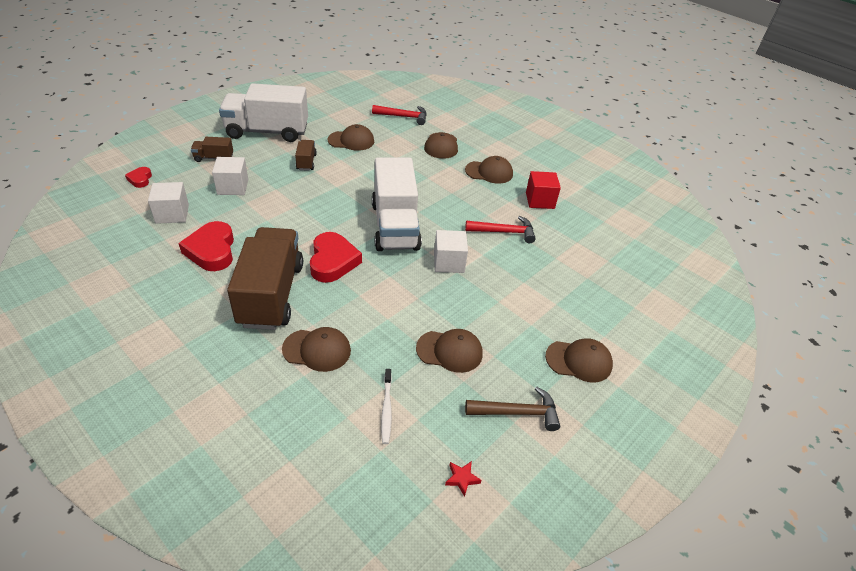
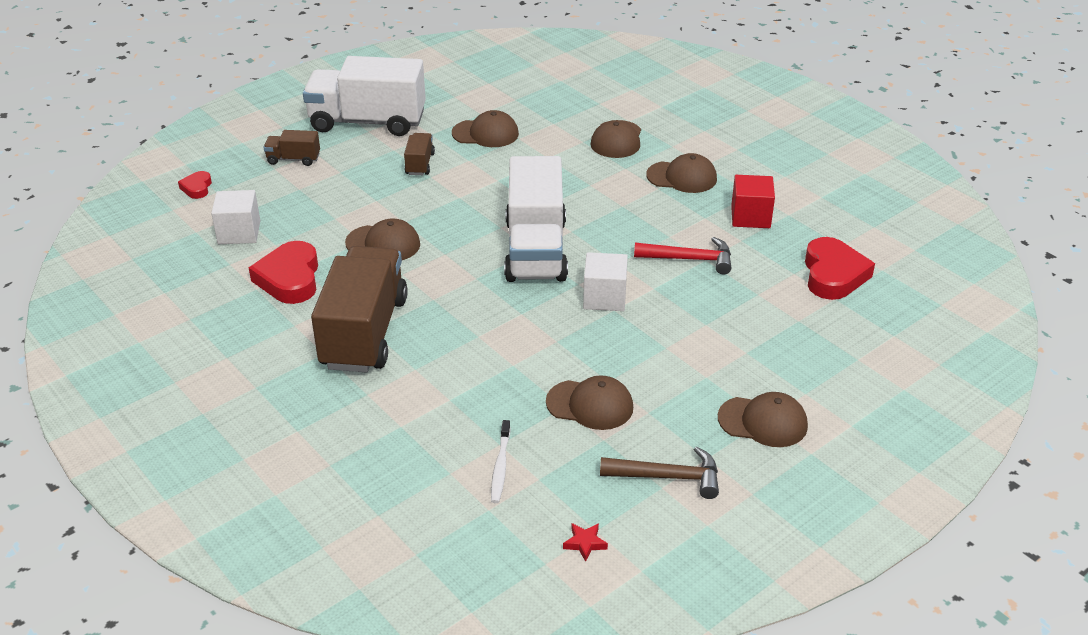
camera: 10 degrees right, 5 degrees down
(233, 187) = (318, 198): white cube -> none
(317, 350) = (419, 398): brown cap -> brown cap (383, 244)
(333, 261) = (447, 294): red heart -> red heart (833, 274)
(403, 117) = (566, 98): red hammer -> none

